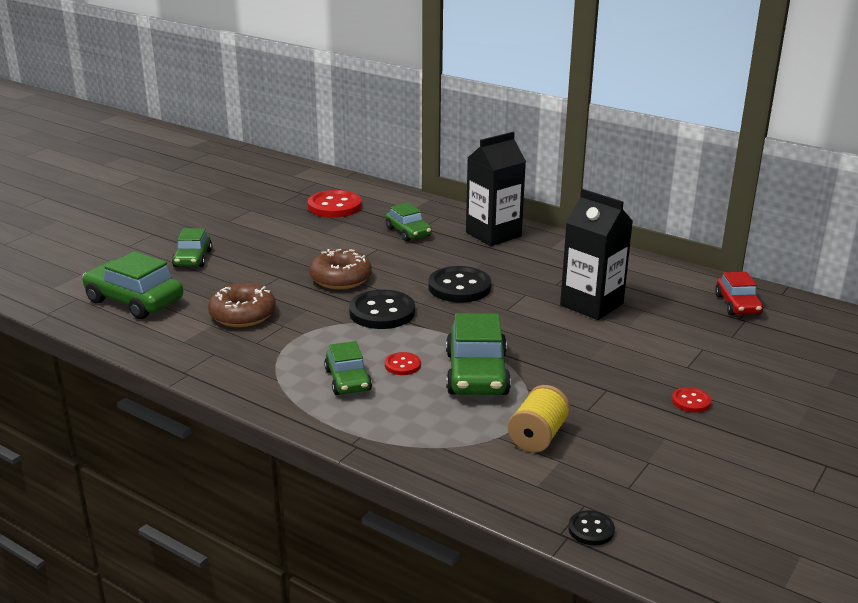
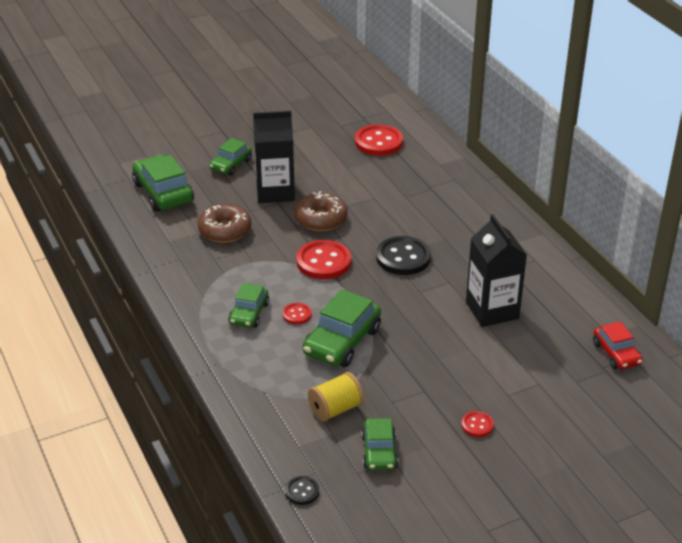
camera: 30 degrees right, 10 degrees up
(382, 312) = (323, 262): black button -> red button
(408, 232) = (413, 188): green car -> green car (379, 452)
(493, 234) = (481, 212): black carton -> black carton (275, 192)
(737, 305) = (616, 354): red car -> red car turned 45 degrees counterclockwise

